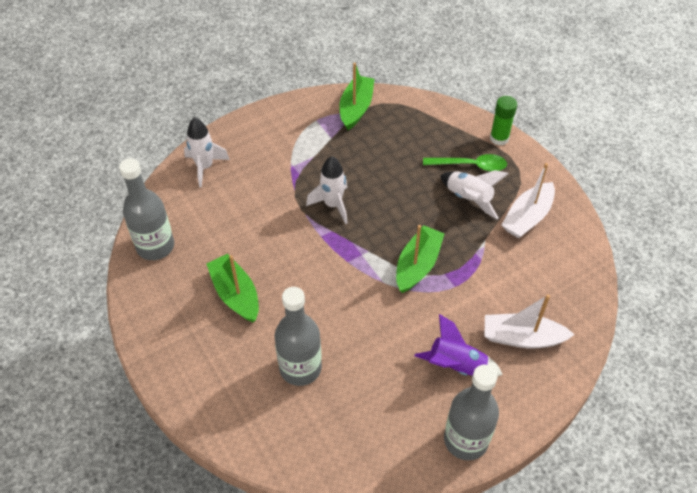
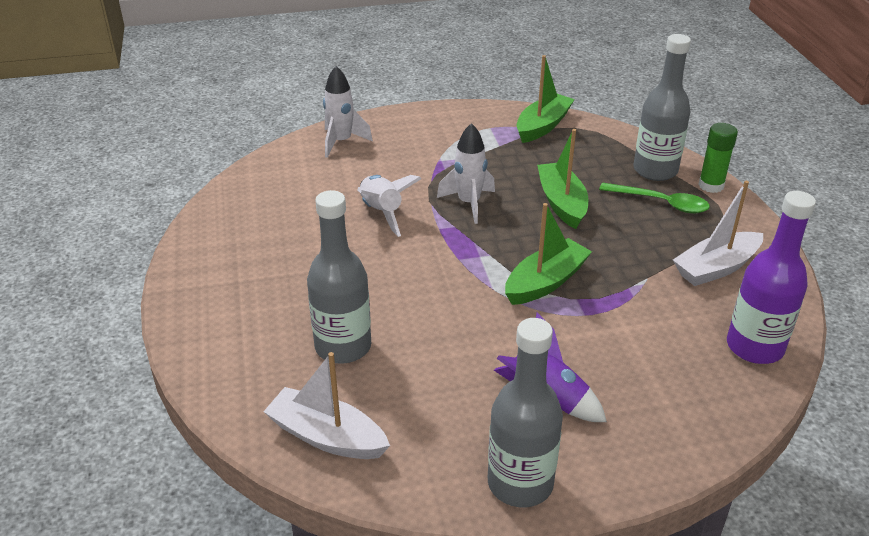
camera: 20 degrees right, 15 degrees down
(155, 246) = (246, 196): grey bottle -> grey bottle (655, 170)
(236, 294) = (308, 258): green boat -> green boat (562, 203)
(469, 199) = (644, 234): white rocket -> white rocket (382, 213)
(522, 338) = (654, 391): white boat -> white boat (327, 436)
(573, 280) = (754, 347): none -> purple bottle

